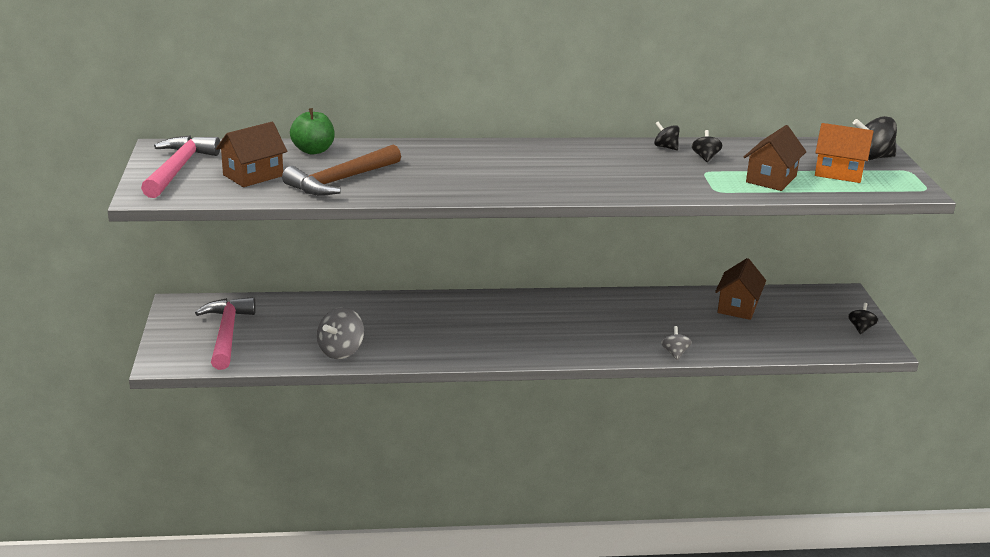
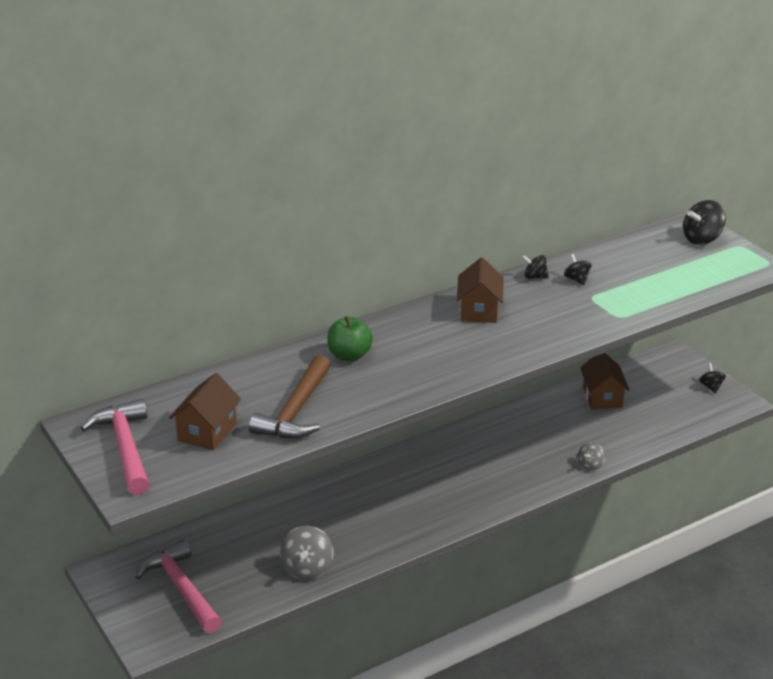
camera: 25 degrees left, 5 degrees up
(313, 150) = (232, 380): green apple -> green apple (349, 355)
(675, 353) = (590, 465): grey spinning top -> grey spinning top turned 120 degrees counterclockwise
(771, 179) = (649, 289): brown house -> brown house (479, 310)
(839, 173) = (692, 265): orange house -> none

